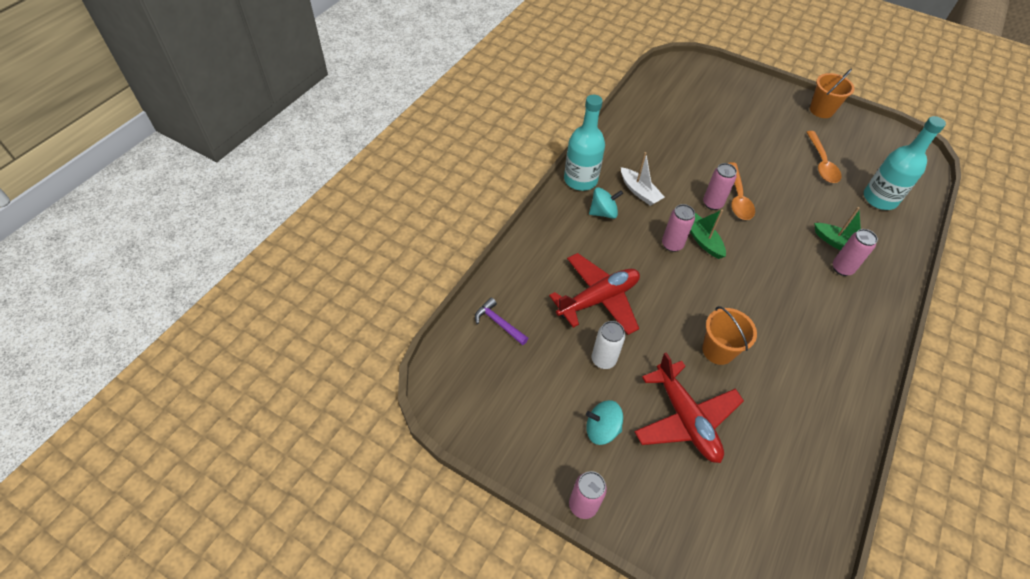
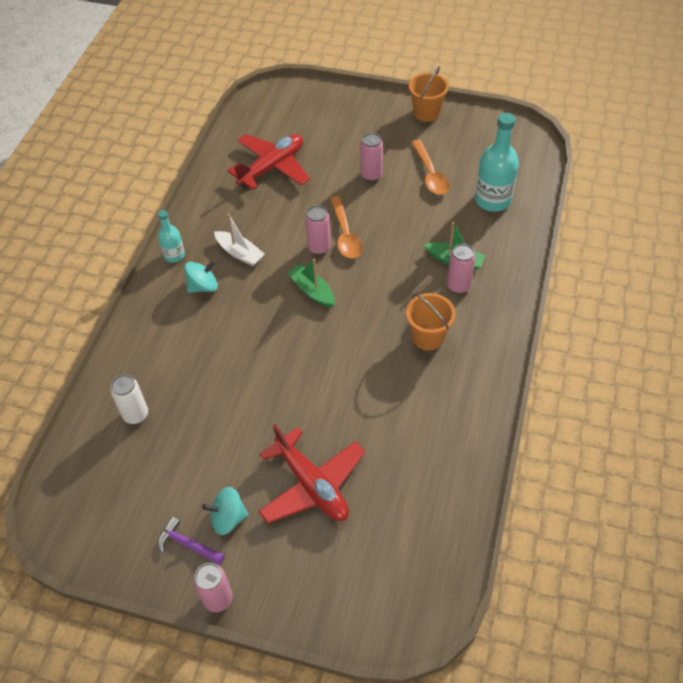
camera: 10 degrees left, 0 degrees up
(499, 323) = (106, 436): purple hammer -> purple hammer (188, 544)
(580, 180) = (174, 255): turquoise bottle -> turquoise bottle, size x0.56
(598, 299) = (209, 383): red plane -> red plane (272, 167)
(603, 360) = (222, 446): white can -> white can (136, 415)
(672, 244) = (280, 304): pink can -> pink can (371, 175)
(718, 350) = (338, 406): orange bucket -> orange bucket (428, 337)

